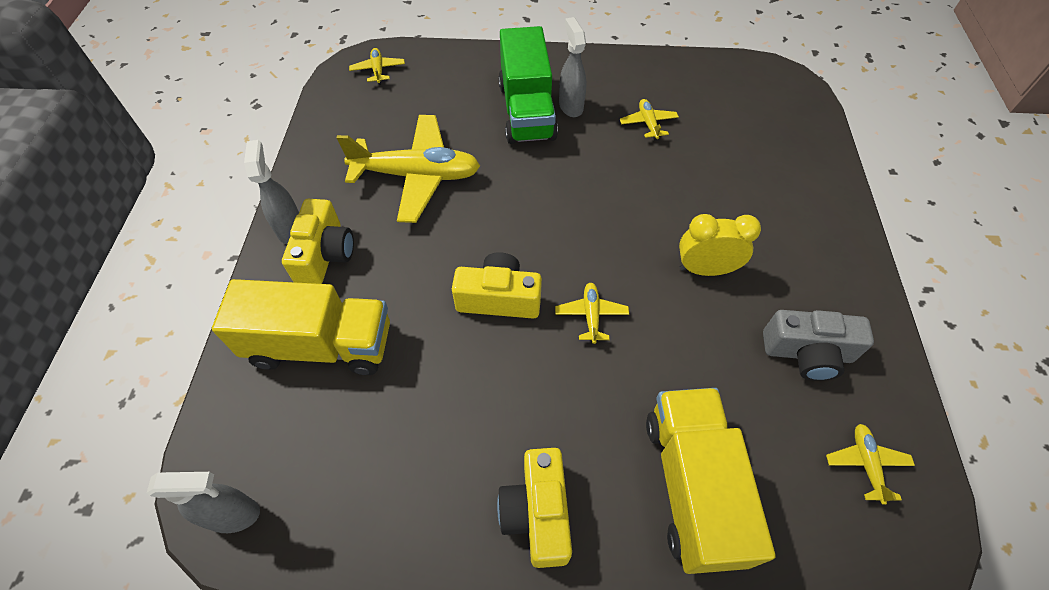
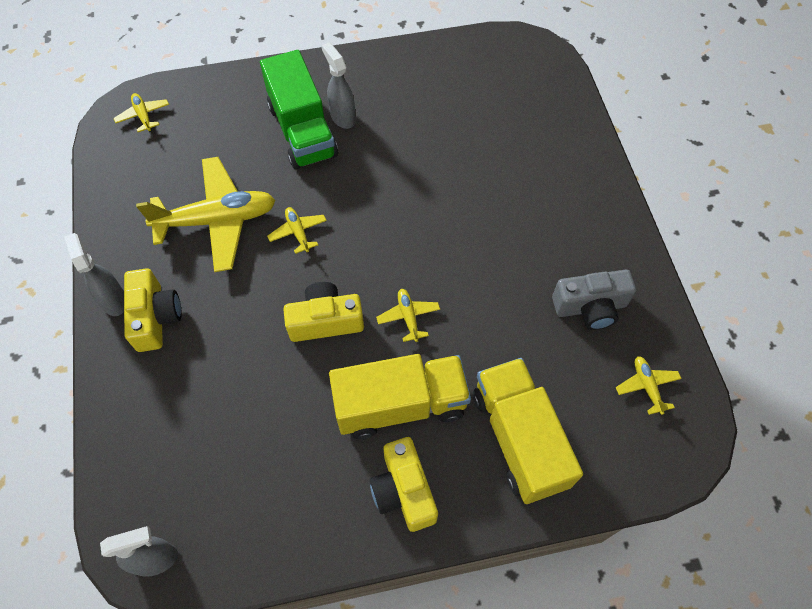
camera: 15 degrees left, 5 degrees up
(321, 345) = (180, 401): yellow truck -> yellow truck (400, 405)
(648, 123) = (418, 120): yellow plane -> yellow plane (298, 232)
(705, 269) = (495, 253): yellow clock -> none

